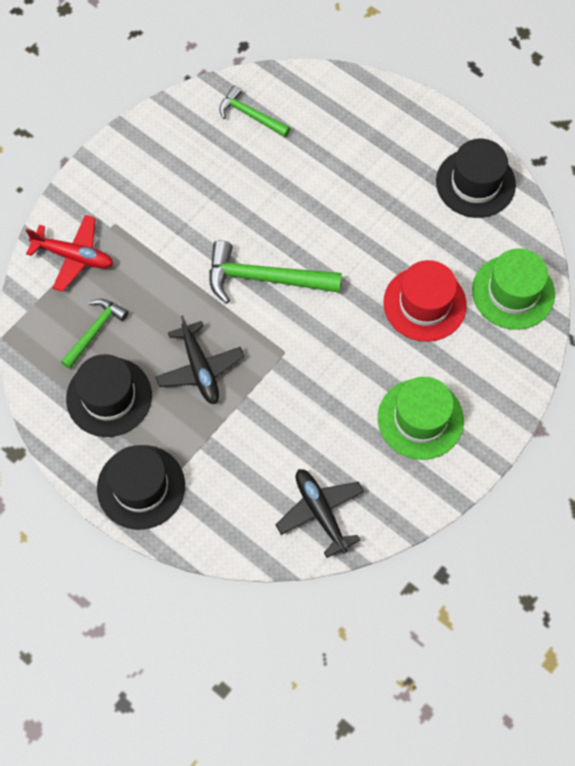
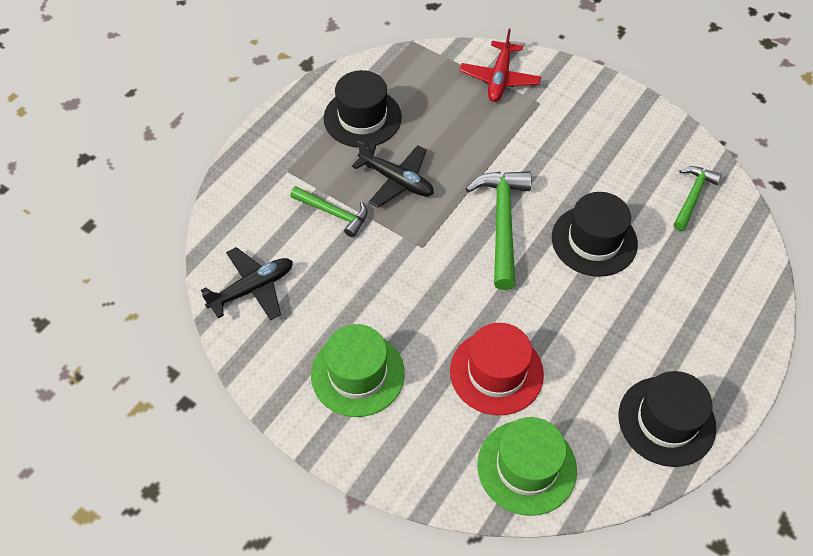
camera: 85 degrees right, 10 degrees down
(94, 331) = (426, 101): green hammer -> green hammer (333, 213)
(141, 487) = (277, 149): black hat -> black hat (594, 240)
(200, 369) = (397, 180): black plane -> black plane turned 120 degrees counterclockwise

